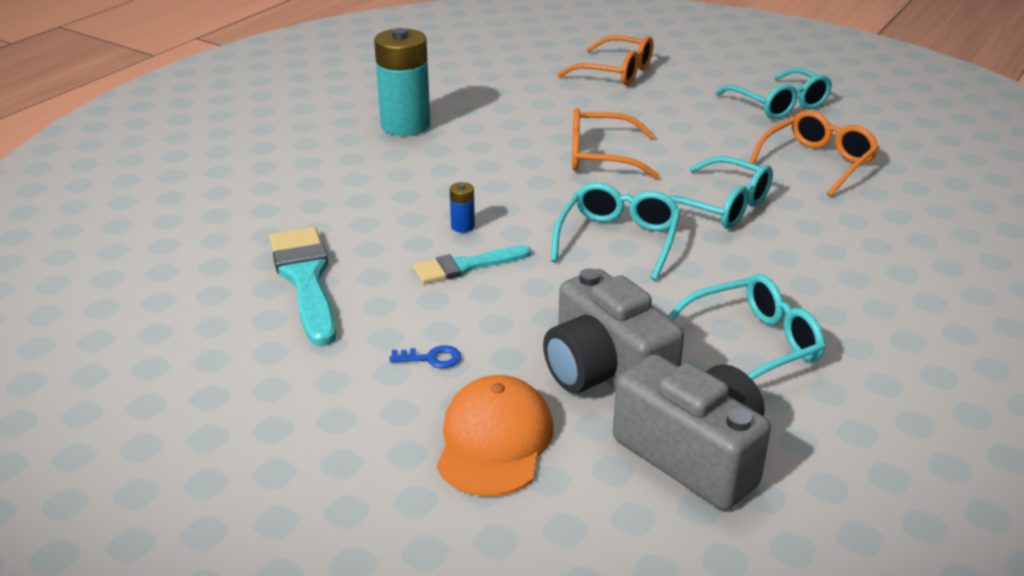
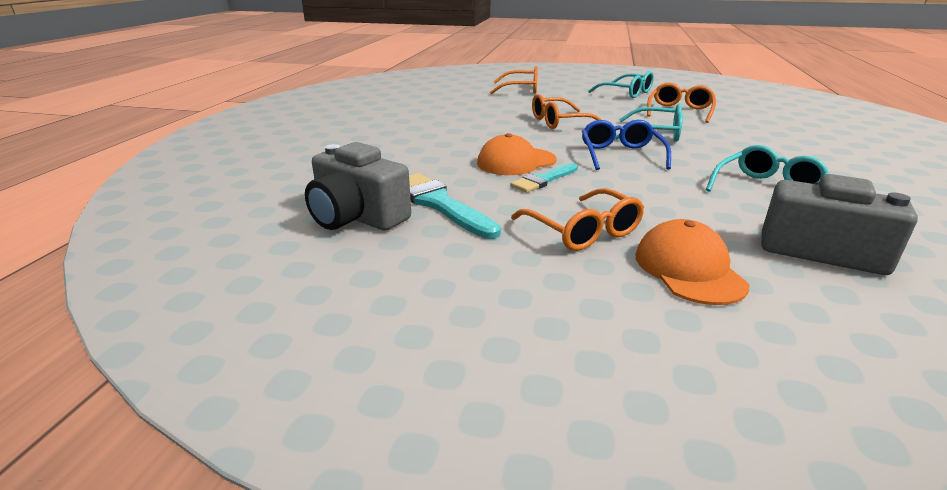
camera: 20 degrees left, 5 degrees down
(405, 125) = (420, 122): turquoise battery -> none
(431, 358) = (583, 231): blue key -> orange glasses
(462, 226) = (516, 162): blue battery -> orange cap
(605, 372) = (704, 217): grey camera -> grey camera (357, 217)
(618, 240) = (620, 155): turquoise glasses -> blue glasses

